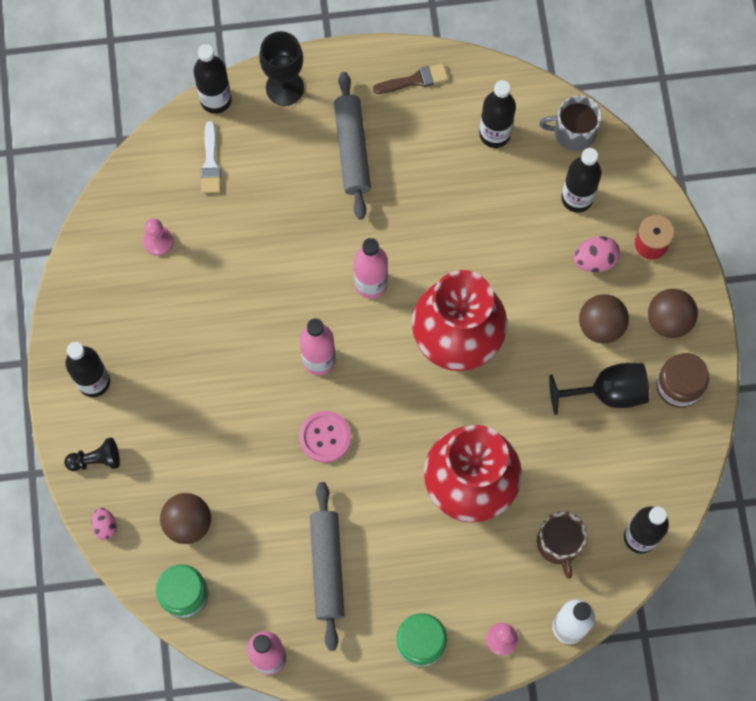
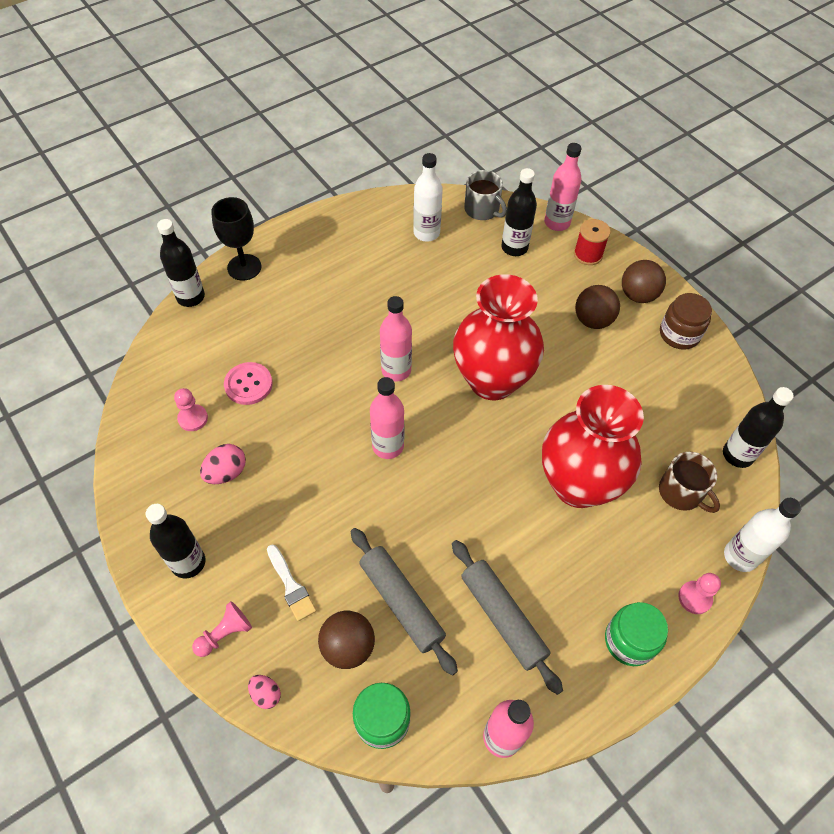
camera: 30 degrees left, 15 degrees down
(96, 460) = (225, 634): black pawn -> pink pawn
(211, 163) = (210, 341): white brush -> white brush (291, 586)
(325, 437) = (431, 505): pink button -> pink button (248, 384)
(352, 149) = (323, 286): grey rolling pin -> grey rolling pin (401, 602)
(415, 80) = (344, 224): brown brush -> none
(494, 134) = (426, 233): black bottle -> white bottle
(573, 132) = (482, 209): grey mug -> grey mug turned 105 degrees counterclockwise
(594, 260) = (556, 280): pink egg -> pink egg (226, 472)
(608, 392) = (632, 363): black goblet -> none
(644, 188) = (557, 223): none -> pink bottle

